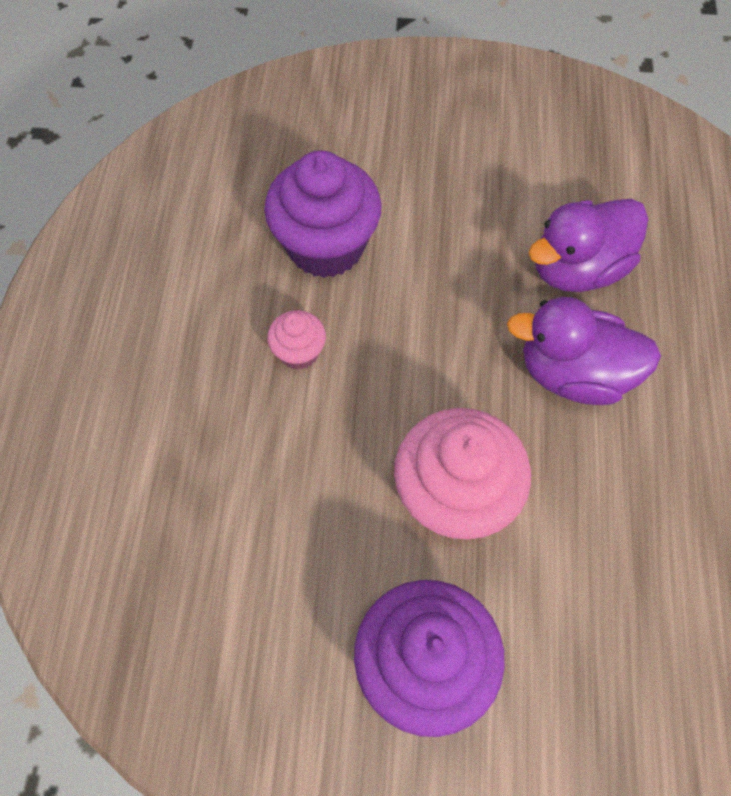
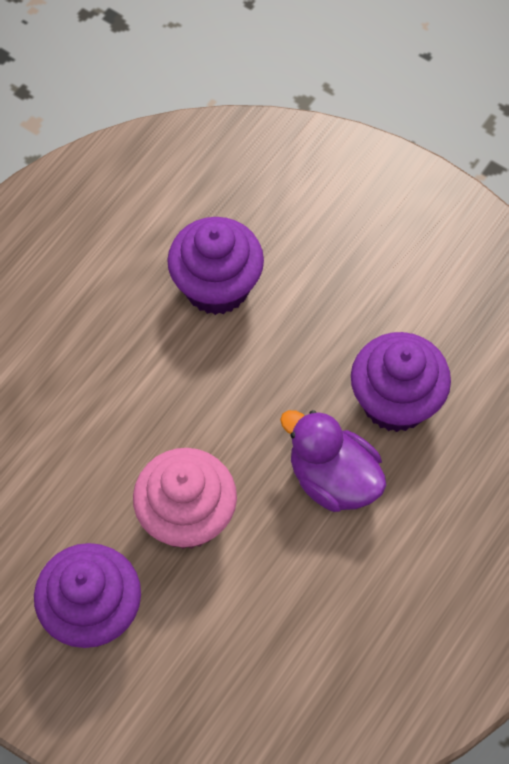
camera: 30 degrees right, 0 degrees up
(299, 352) = (146, 358): pink cupcake -> none
(577, 268) = (395, 401): purple duck -> purple cupcake

